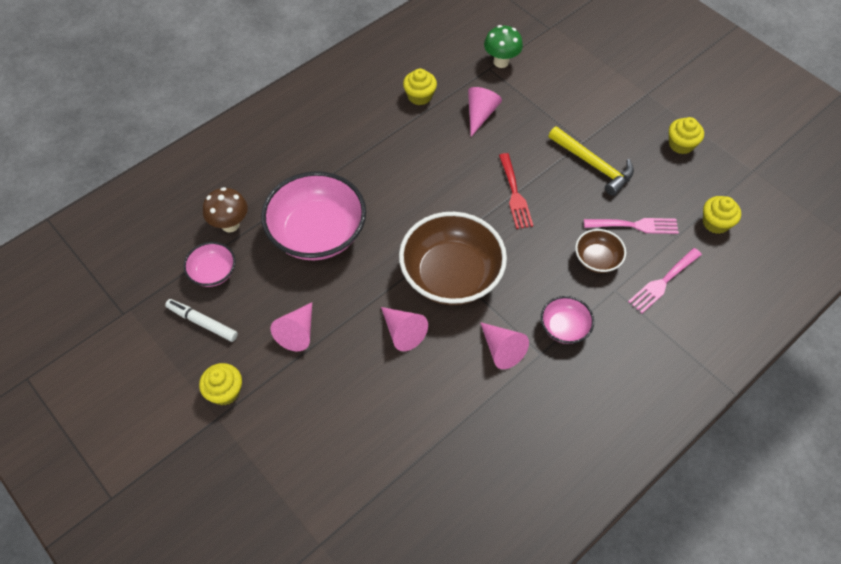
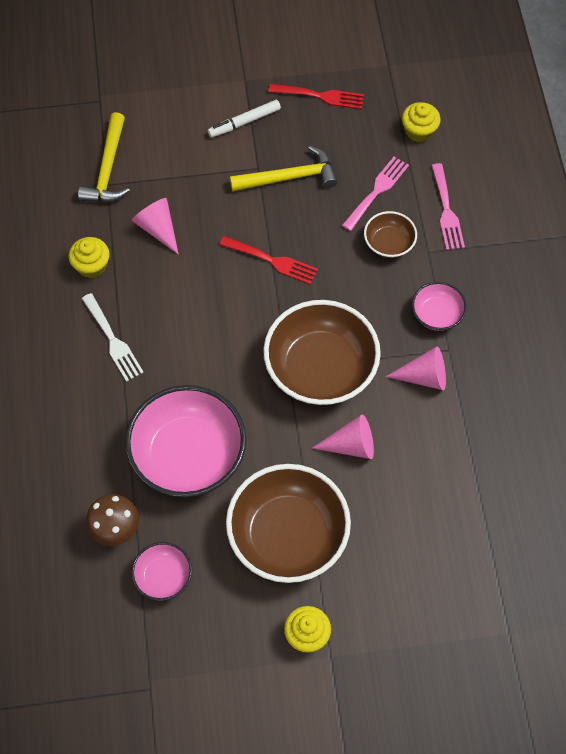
camera: 55 degrees left, 5 degrees up
(202, 322) = (215, 617): white marker -> white marker (244, 122)
(297, 332) = (288, 535): pink cone -> brown bowl
(373, 140) = (113, 340): none -> white fork
(501, 62) = (107, 169): green mushroom -> yellow hammer
(681, 144) = (321, 96): yellow cupcake -> red fork

